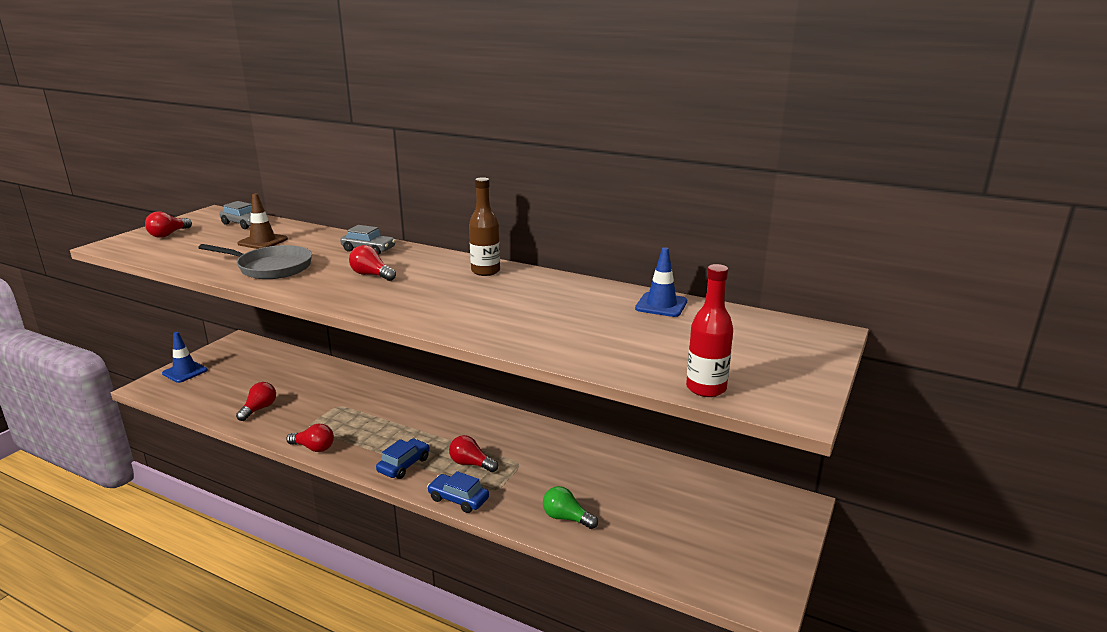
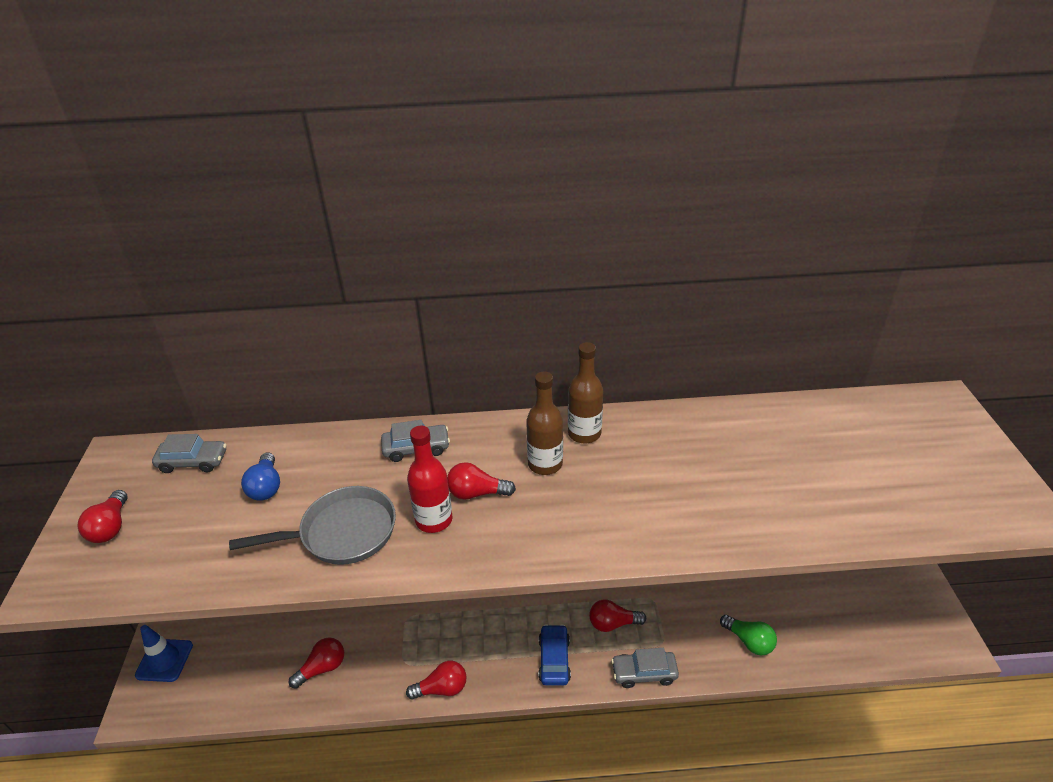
camera: 30 degrees left, 15 degrees up
(259, 409) = (322, 668): red light bulb -> red light bulb turned 60 degrees clockwise
(263, 241) = (266, 487): brown traffic cone -> blue light bulb
(435, 276) = (545, 464): none -> brown bottle
(458, 499) = (644, 673): blue car -> grey car
(566, 518) = (749, 641): green light bulb -> green light bulb turned 135 degrees counterclockwise
(661, 305) = (792, 418): blue traffic cone -> none
(706, 388) = (952, 521): red bottle -> red bottle (434, 520)

